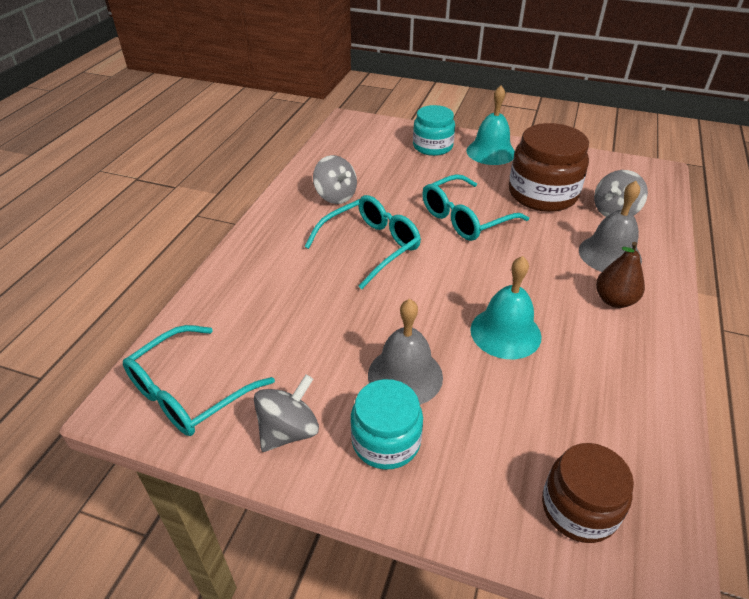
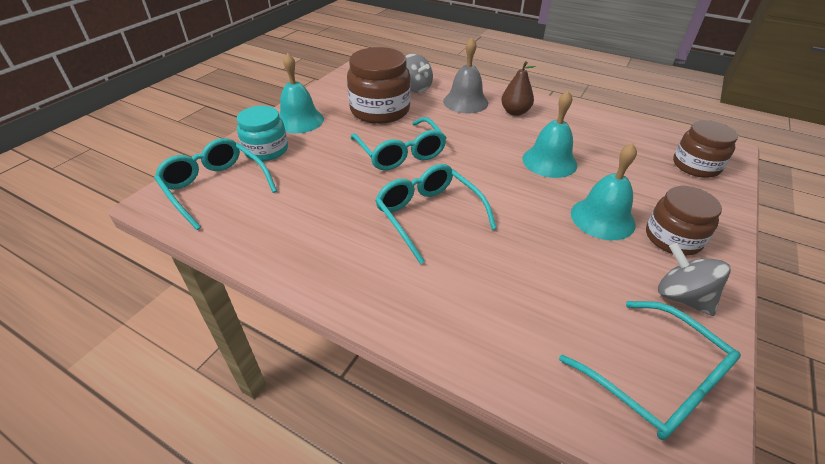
camera: 80 degrees left, 0 degrees up
(335, 196) = (326, 231): grey spinning top -> none
(372, 137) = (215, 187): none -> turquoise glasses
(386, 441) = (672, 238): turquoise jar -> brown jar
(405, 375) = (602, 218): grey bell -> turquoise bell

